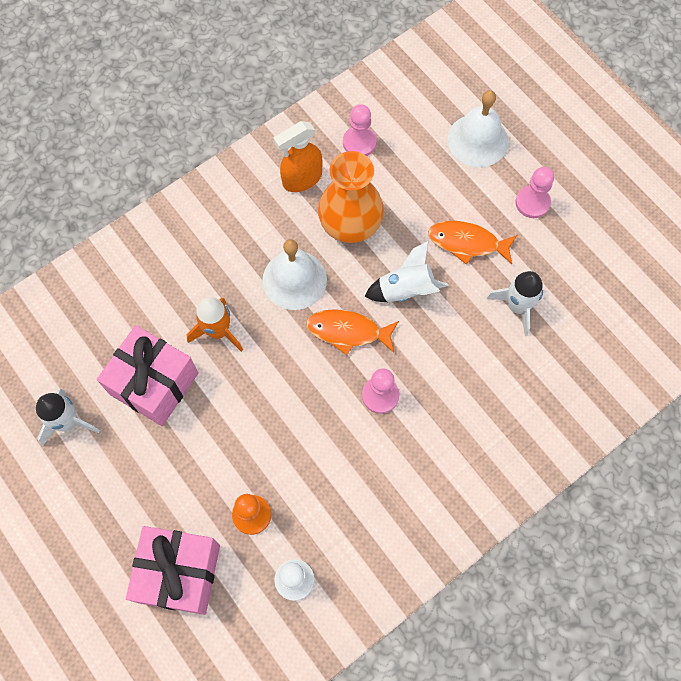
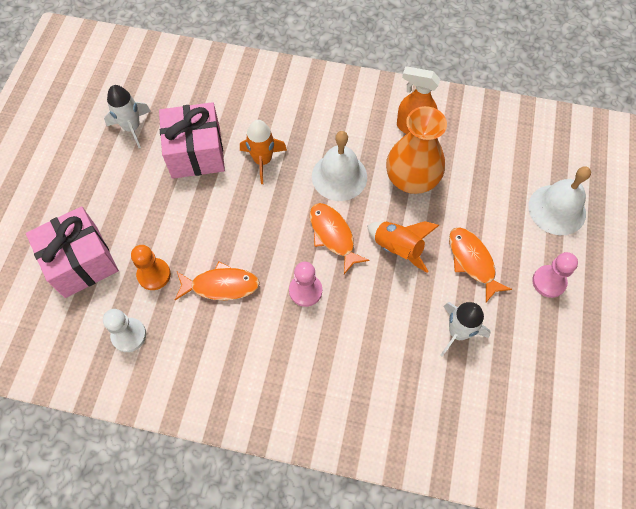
camera: 50 degrees right, 5 degrees down
(314, 463) = (221, 285): none -> orange fish
(359, 142) = (475, 140): pink pawn -> none
(405, 290) = (397, 248): white rocket -> orange rocket

